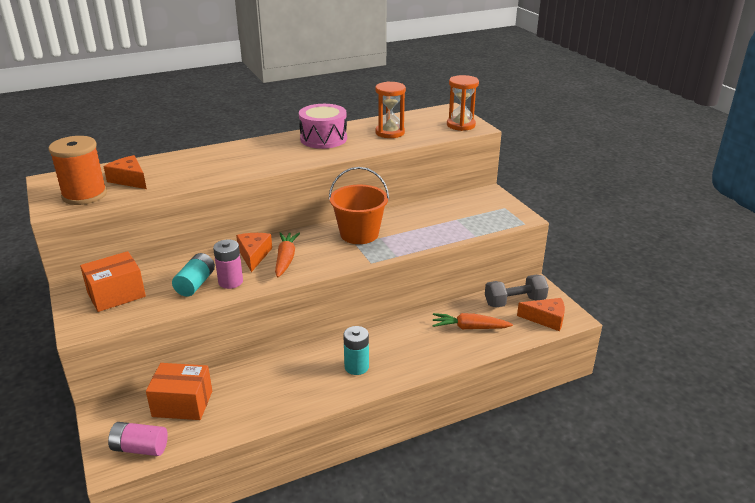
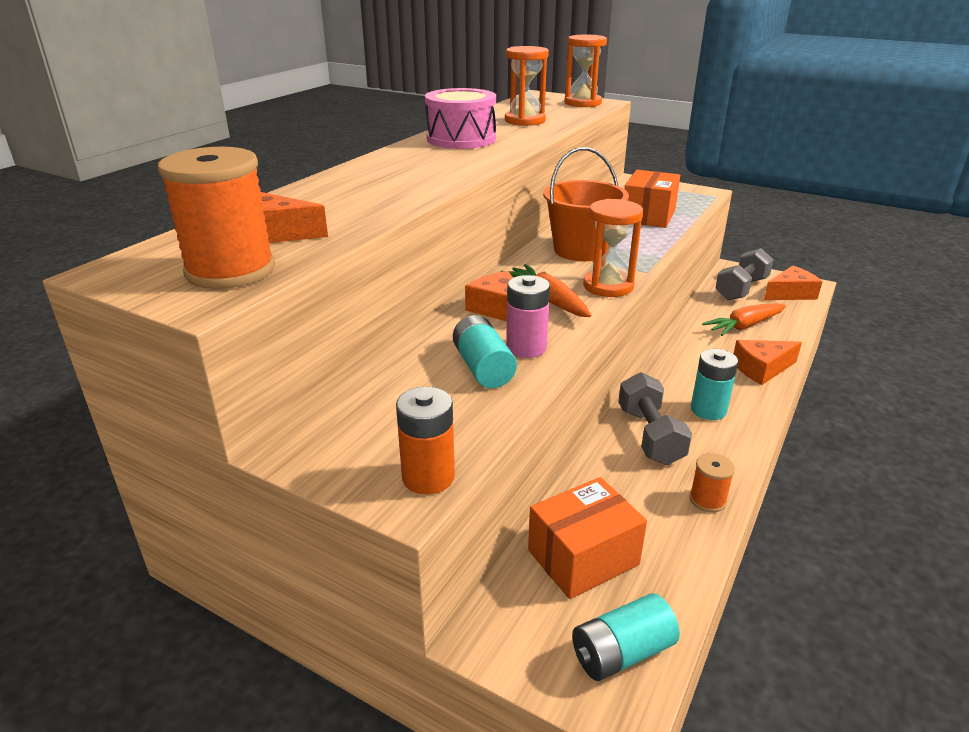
camera: 35 degrees left, 0 degrees up
(99, 323) = (428, 477): none -> orange battery
(116, 294) = (385, 428): orange box -> orange box (648, 216)
(140, 448) = (621, 652): pink battery -> turquoise battery
(277, 410) = (707, 500): none -> orange spool
(302, 365) = (650, 435): none -> grey dumbbell
(331, 263) = (608, 286): none -> orange hourglass
(431, 359) = (761, 369): none -> orange cheese

